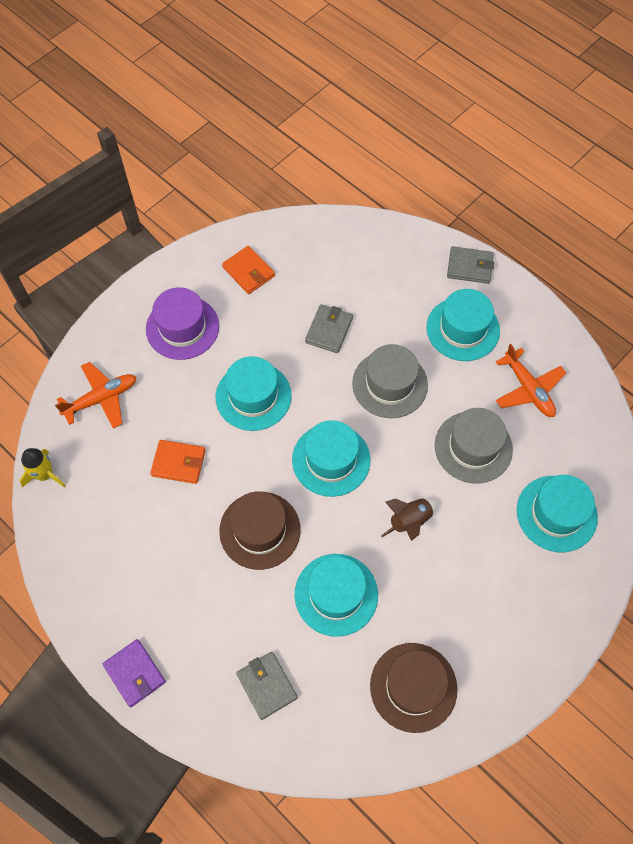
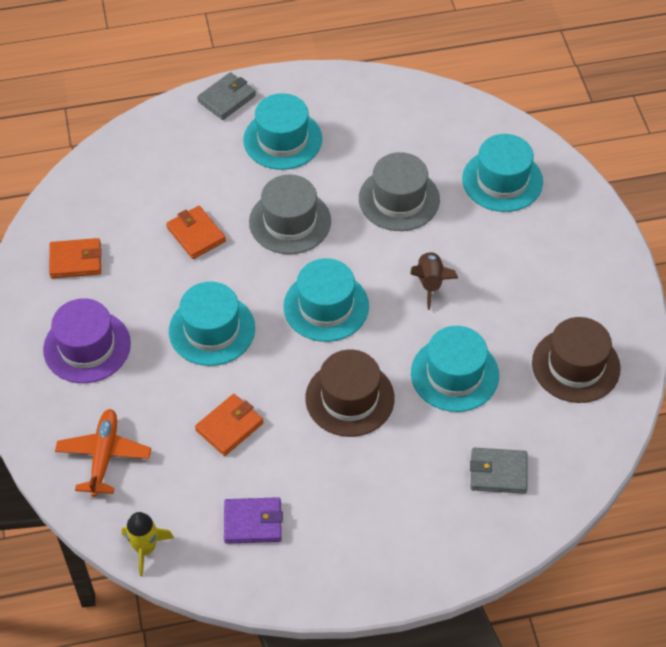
camera: 55 degrees left, 10 degrees down
(135, 673) = (411, 573): purple wallet -> purple wallet (253, 522)
(329, 330) = (196, 234): grey wallet -> orange wallet
(528, 389) = (378, 130): orange plane -> none

